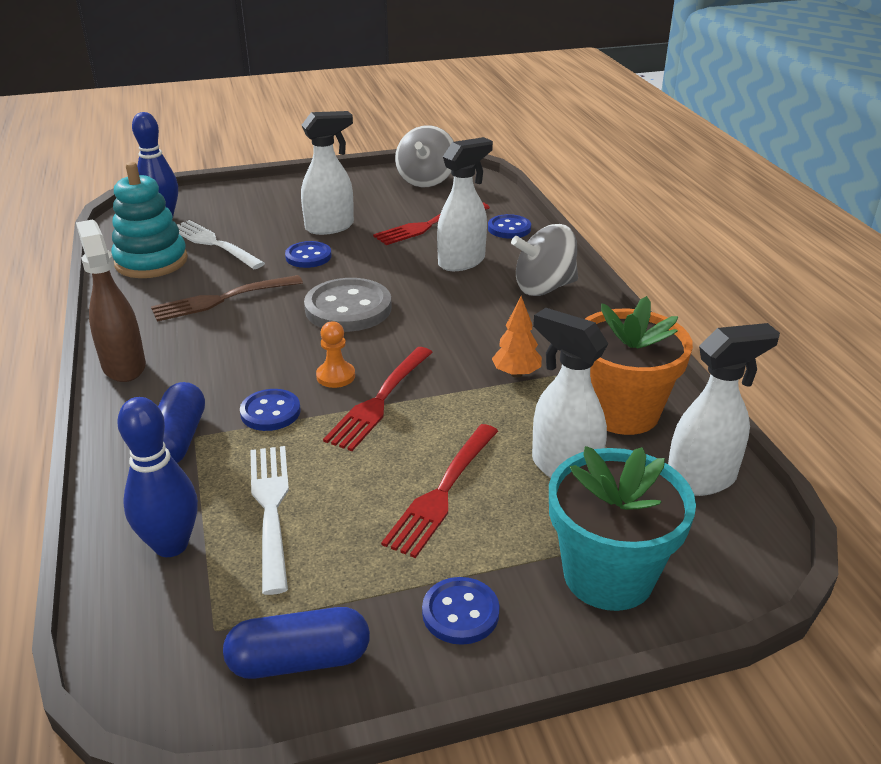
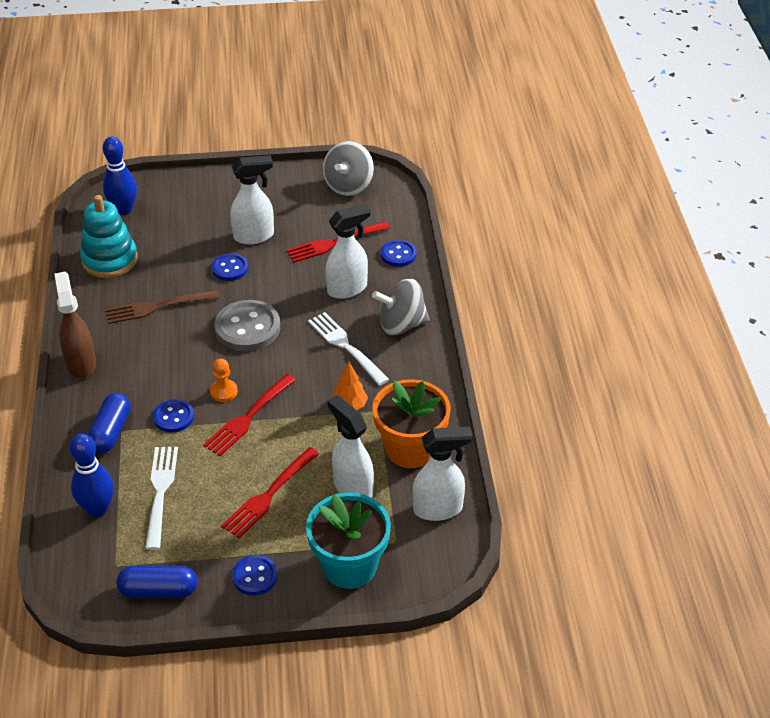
camera: 10 degrees right, 10 degrees up
(214, 244) = (160, 245): white fork -> white fork (346, 347)

